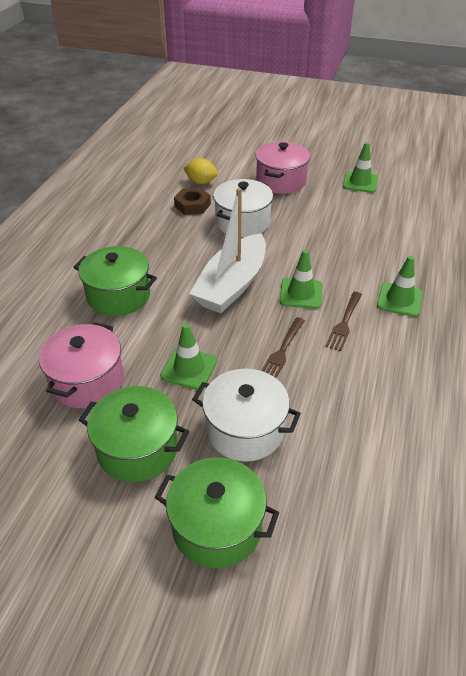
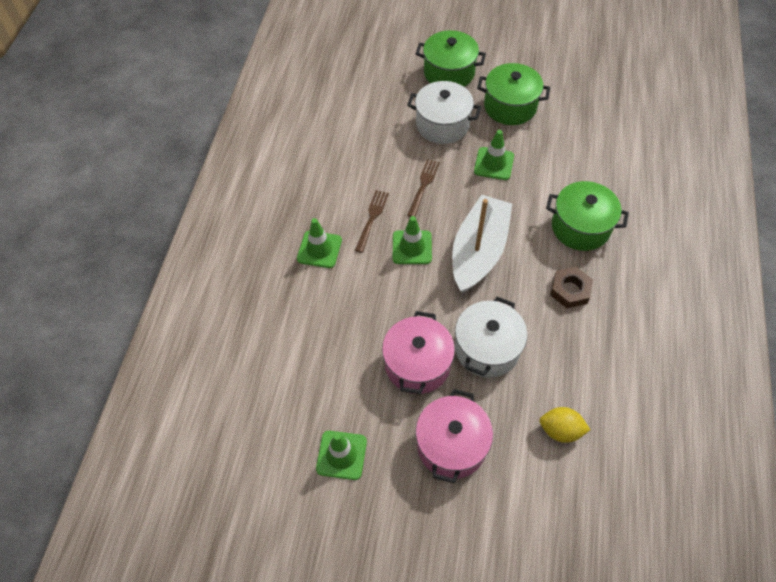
camera: 175 degrees right, 15 degrees up
(87, 381) = (566, 146): pink pot -> pink pot (417, 364)
(192, 205) = (555, 375): brown nut -> brown nut (570, 290)

